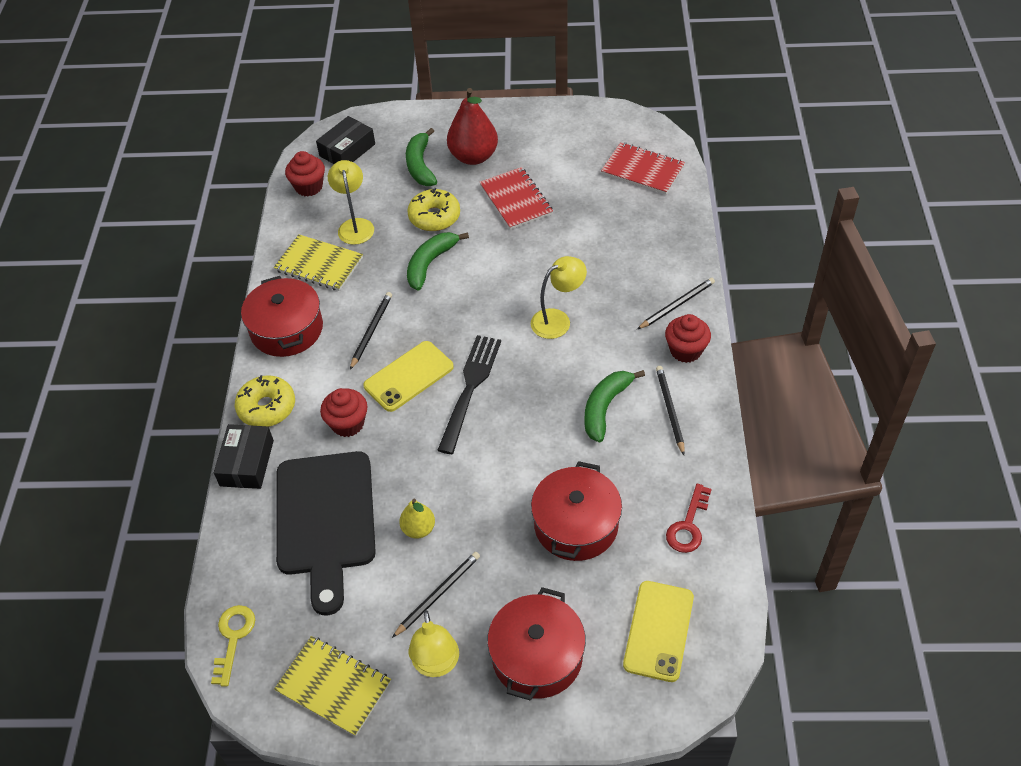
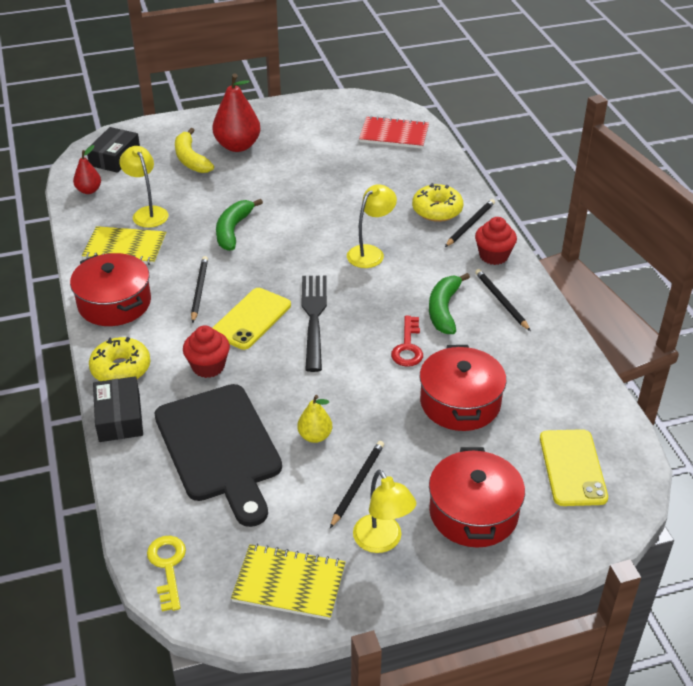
camera: 20 degrees left, 10 degrees down
(309, 187) = (89, 190): red cupcake -> red pear
(420, 165) = (191, 159): green banana -> yellow banana
(434, 217) = (221, 195): yellow donut -> yellow donut (437, 210)
(516, 200) = (291, 171): red notebook -> none
(688, 525) = (559, 382): red key -> red key (408, 347)

